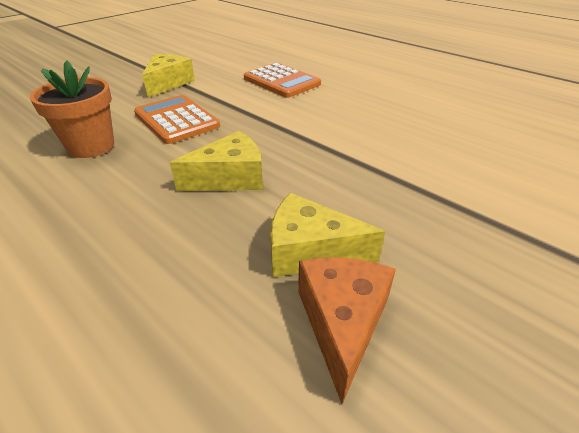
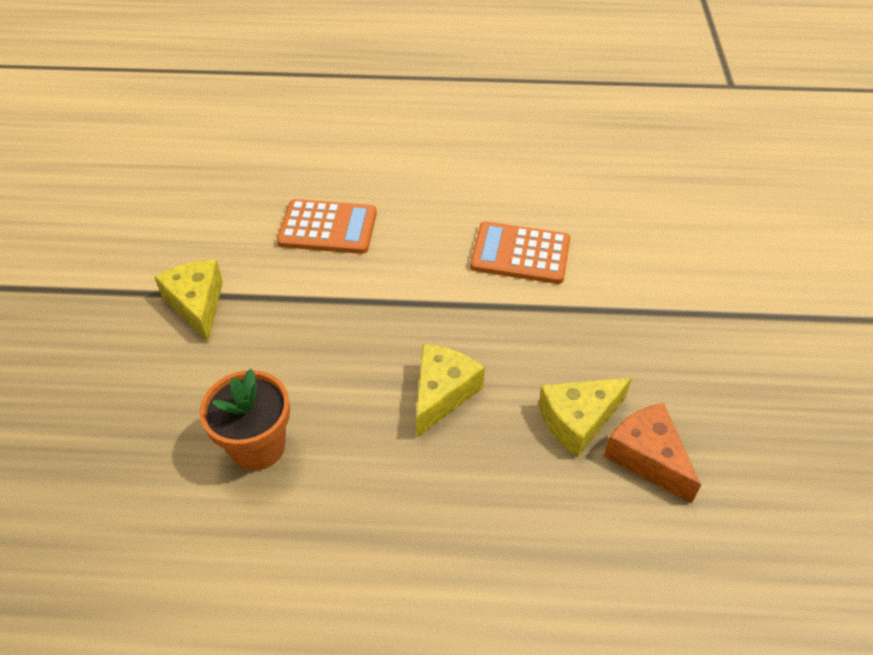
camera: 40 degrees left, 10 degrees up
(176, 120) = (294, 356): orange calculator -> orange calculator (520, 254)

